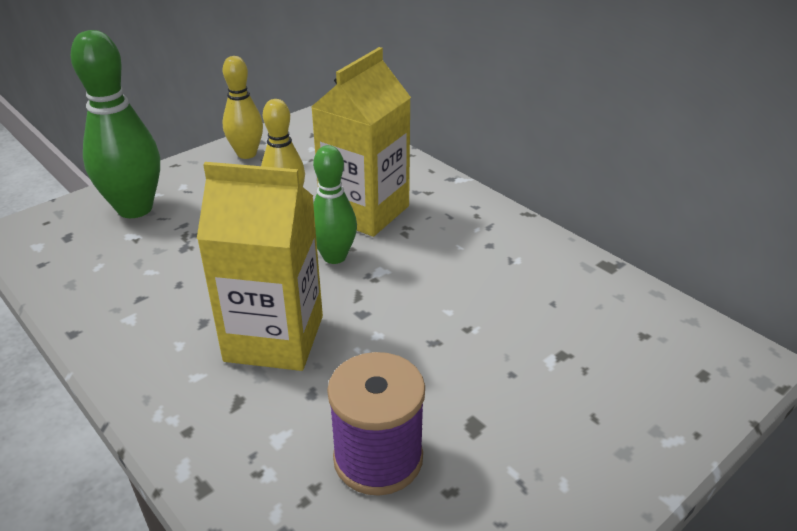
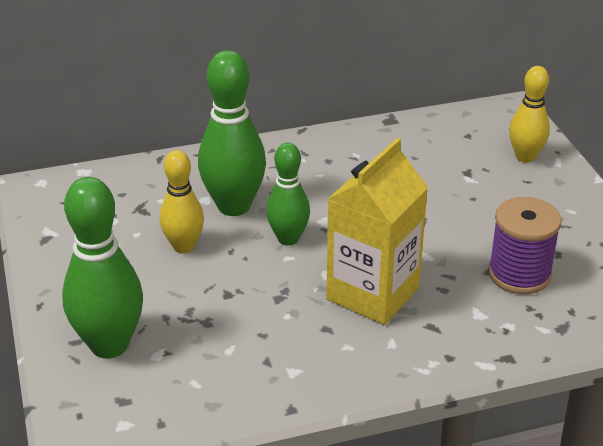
camera: 65 degrees left, 0 degrees up
(247, 154) = (66, 251): yellow bowling pin -> yellow bowling pin (525, 157)
(365, 211) = (234, 206): yellow carton -> green bowling pin

